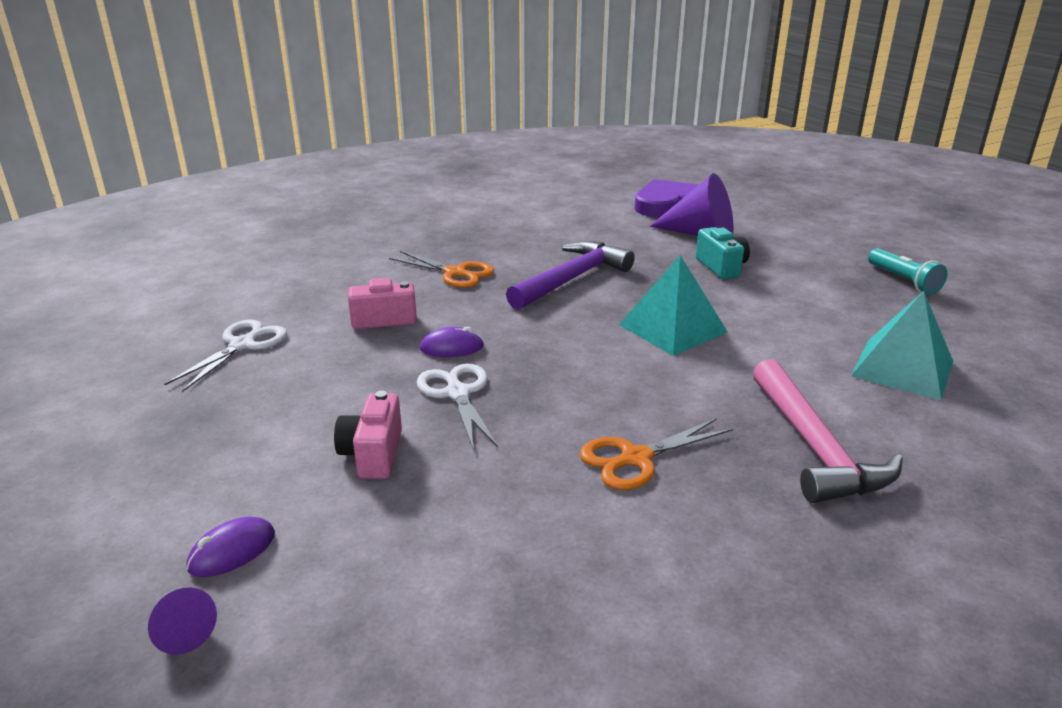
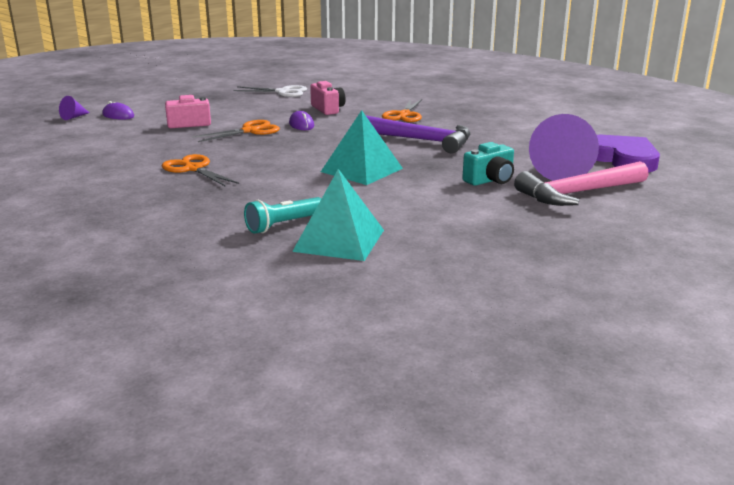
camera: 75 degrees right, 5 degrees down
(457, 393) = (250, 131): white scissors -> orange scissors
(814, 447) = (214, 209): pink hammer -> pink hammer (578, 193)
(903, 281) = (533, 250): turquoise flashlight -> turquoise flashlight (284, 225)

